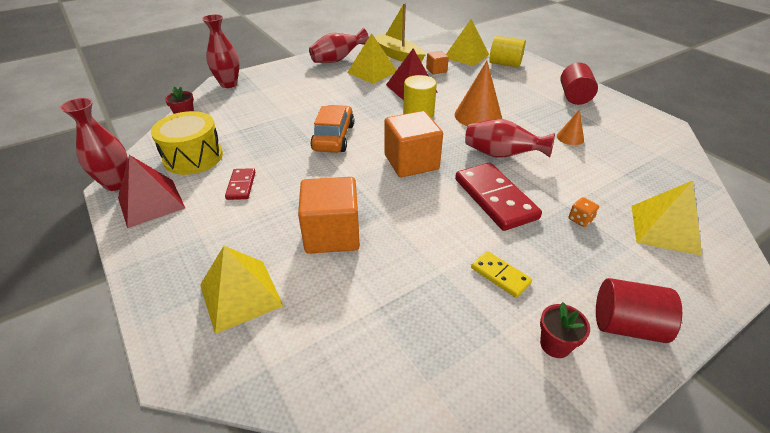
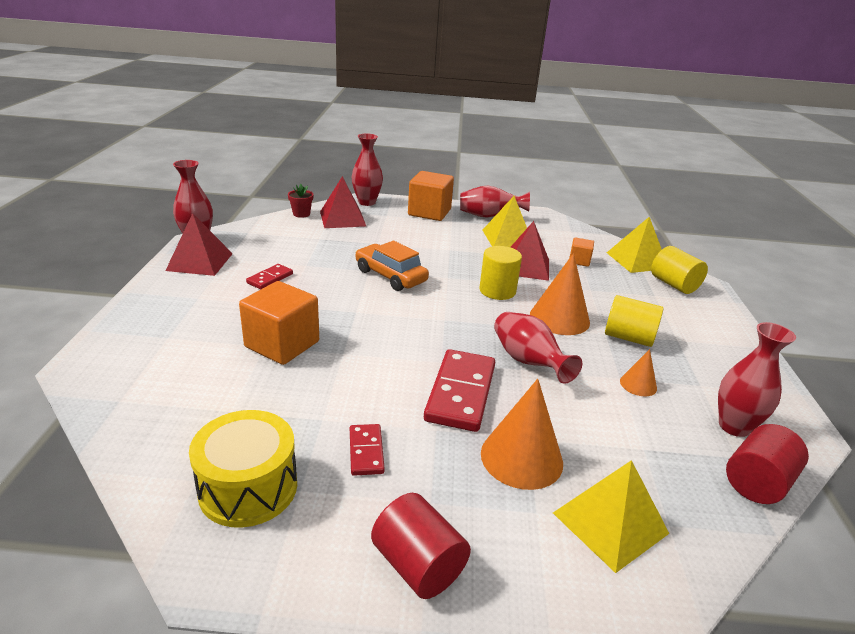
camera: 35 degrees right, 10 degrees down
(193, 157) = (266, 244): yellow drum -> yellow drum (248, 488)
(228, 106) = (342, 218): none -> red pyramid
(240, 295) = (167, 348): yellow pyramid -> none
(333, 137) = (390, 276): orange car -> orange car turned 90 degrees counterclockwise
(397, 56) = (556, 233): yellow boat -> none
(411, 162) = (428, 325): orange cube -> orange cube (429, 212)
(500, 275) = (366, 451): yellow domino -> red domino
(528, 110) = (628, 337): none -> yellow cylinder
(555, 345) = (328, 530): red flower pot -> none
(574, 97) = (714, 350): red cylinder -> red cylinder (757, 482)
(580, 219) = (521, 457): orange dice -> orange cone
(637, 138) = (734, 426): none -> red vase

